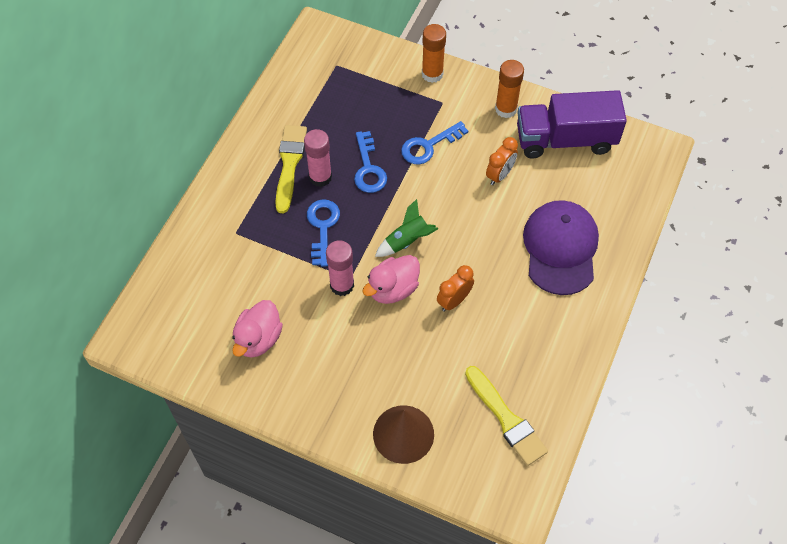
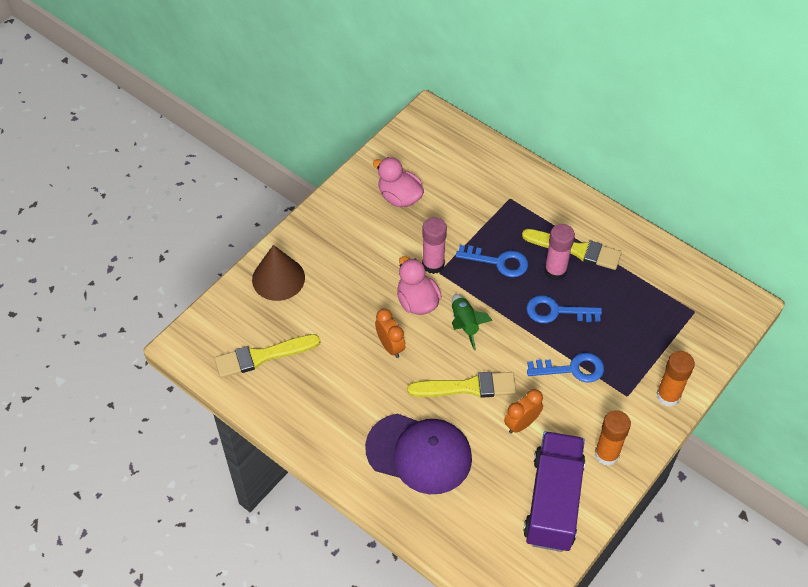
camera: 105 degrees right, 5 degrees down
(428, 146) = (572, 369): blue key -> blue key turned 105 degrees clockwise
(476, 224) = (467, 387): none -> yellow brush
(499, 175) = (521, 424): orange clock -> orange clock turned 90 degrees clockwise

